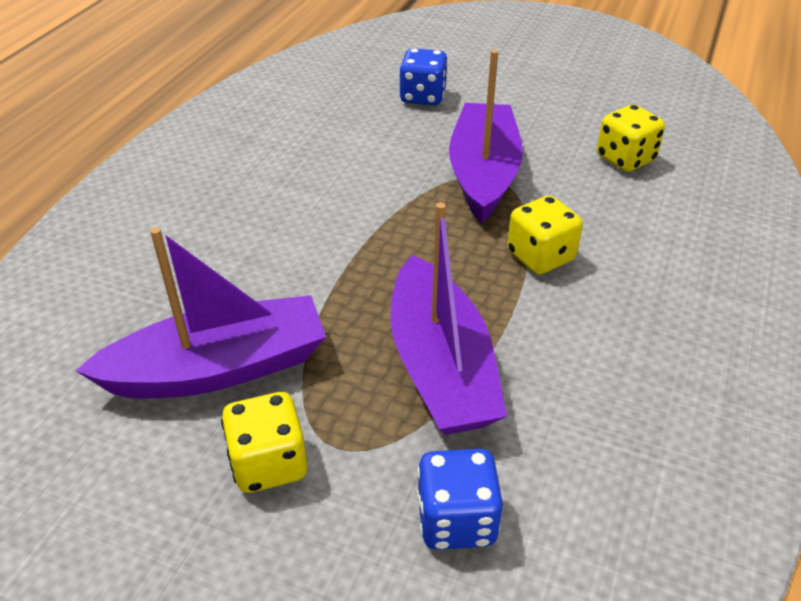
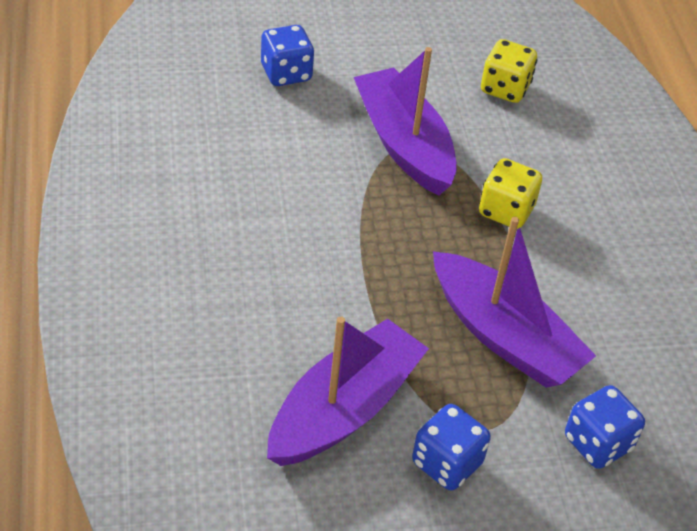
camera: 35 degrees left, 5 degrees up
(269, 463) = (446, 463): yellow dice -> blue dice

